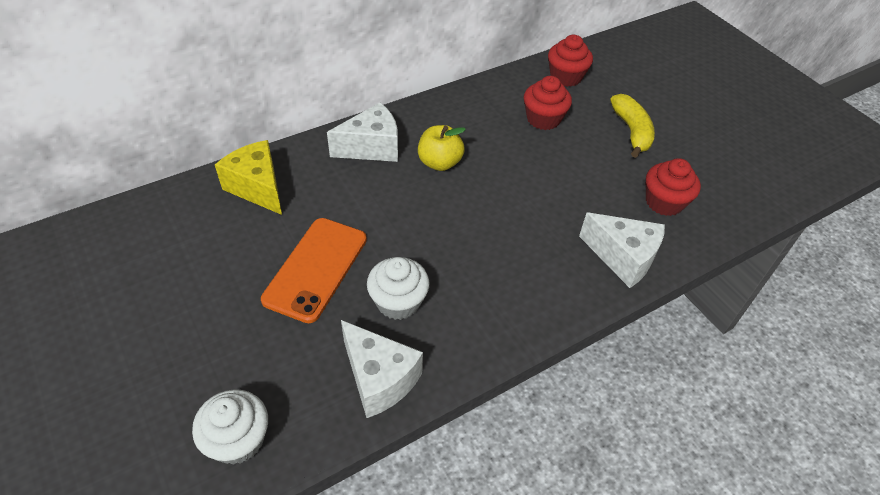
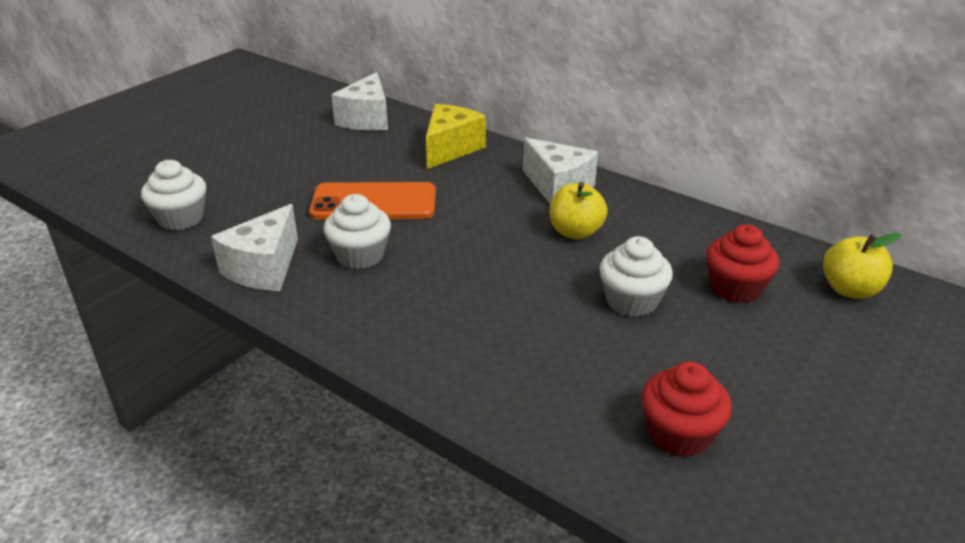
camera: 70 degrees right, 15 degrees down
(535, 169) = (631, 301): none -> white cupcake
(566, 77) = (850, 289): red cupcake -> yellow apple
(623, 258) = (533, 408): white cheese -> white cheese (366, 119)
(631, 131) = (804, 375): yellow banana -> none

